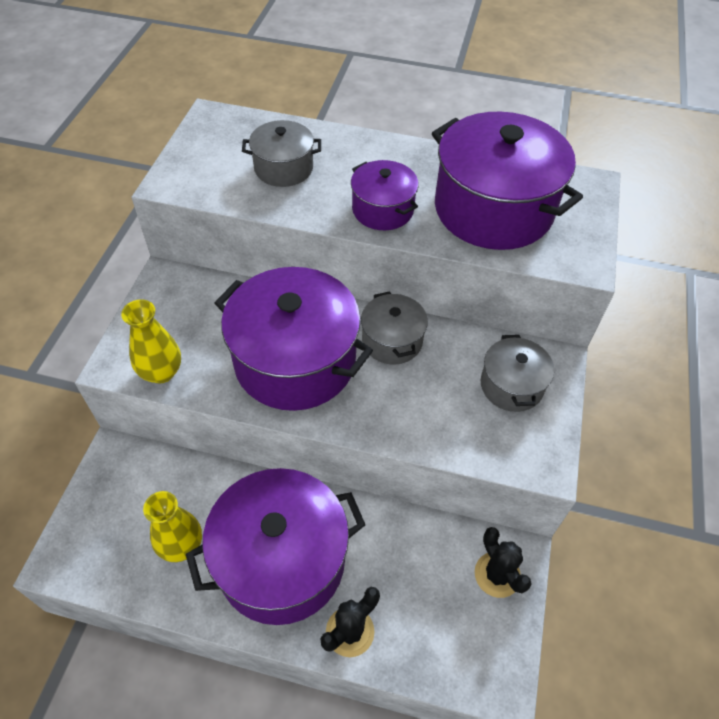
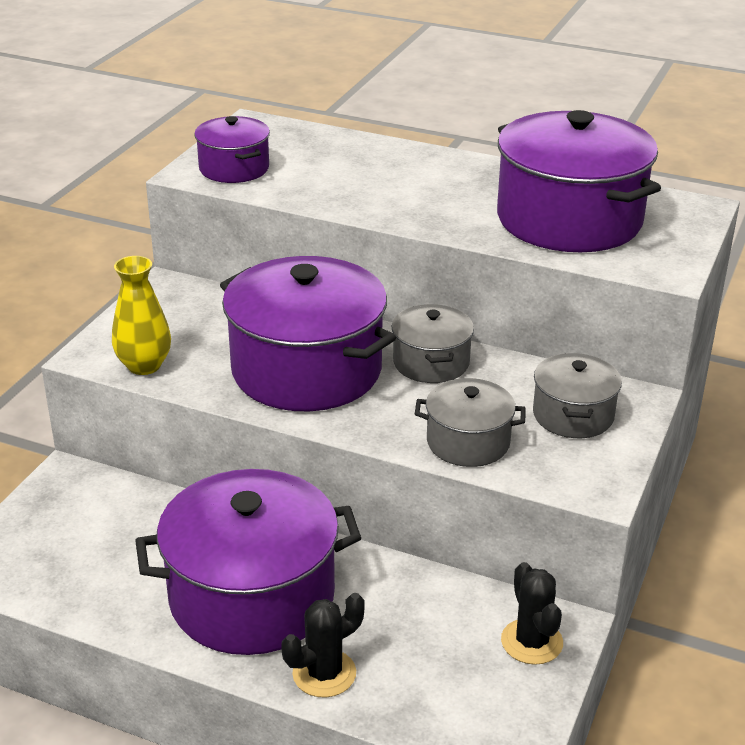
camera: 10 degrees right, 20 degrees down
(181, 545) = (130, 568): yellow vase -> none
(283, 168) = (326, 170): grey pot -> grey pot (468, 442)
(382, 210) = (434, 211): purple pot -> purple pot (234, 168)

